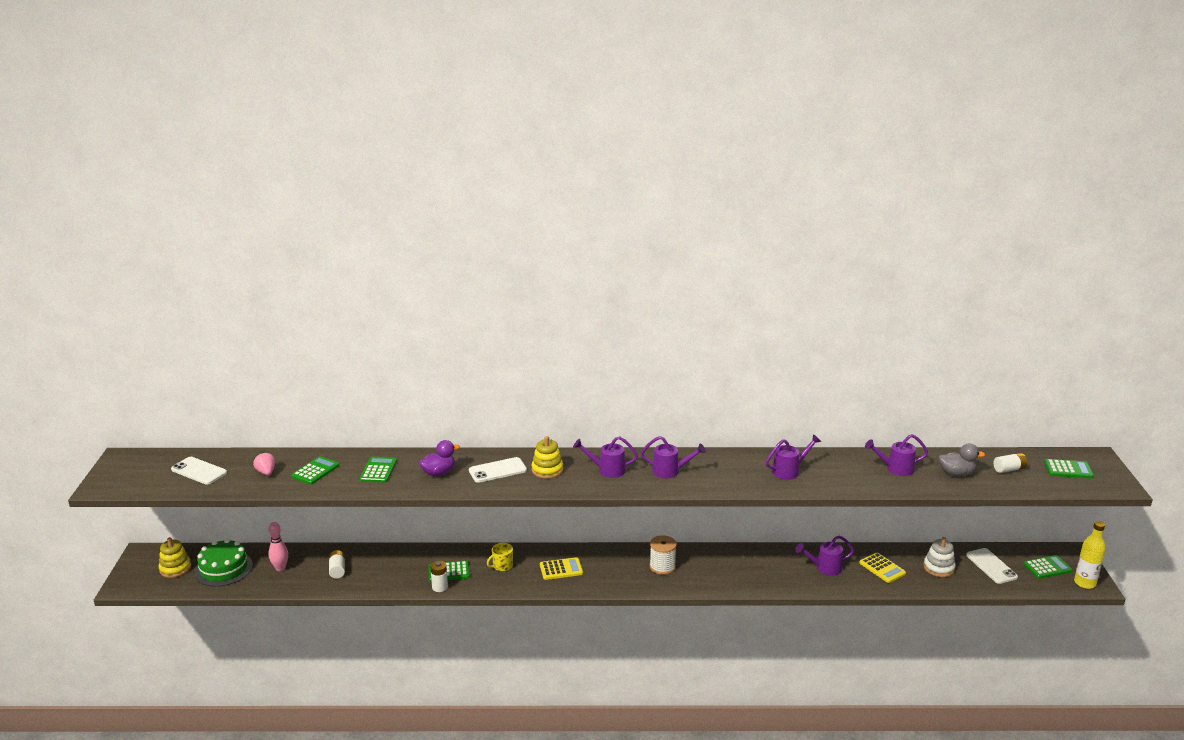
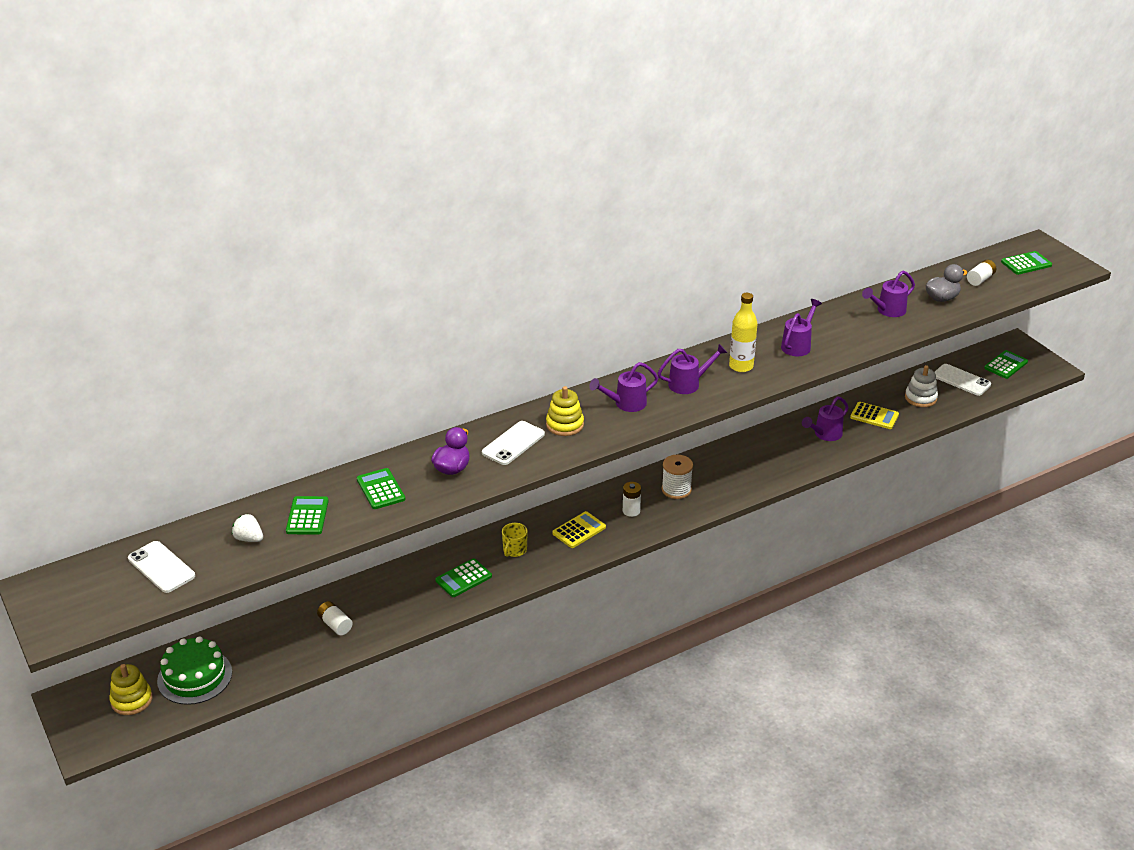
camera: 30 degrees left, 10 degrees up
(199, 471) = (161, 567): white phone -> white phone turned 45 degrees clockwise
(266, 472) = (249, 539): pink strawberry -> white strawberry
(280, 568) = (264, 649): pink bowling pin -> none
(440, 587) = (470, 599): white battery -> white battery (631, 511)
(1084, 583) = (1045, 369): yellow bottle -> yellow bottle (741, 366)

